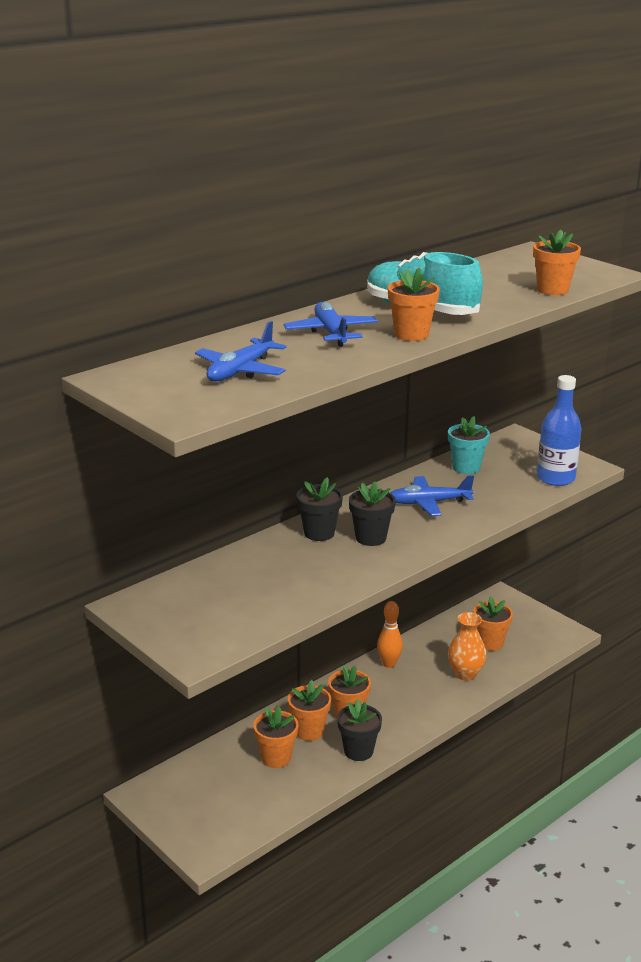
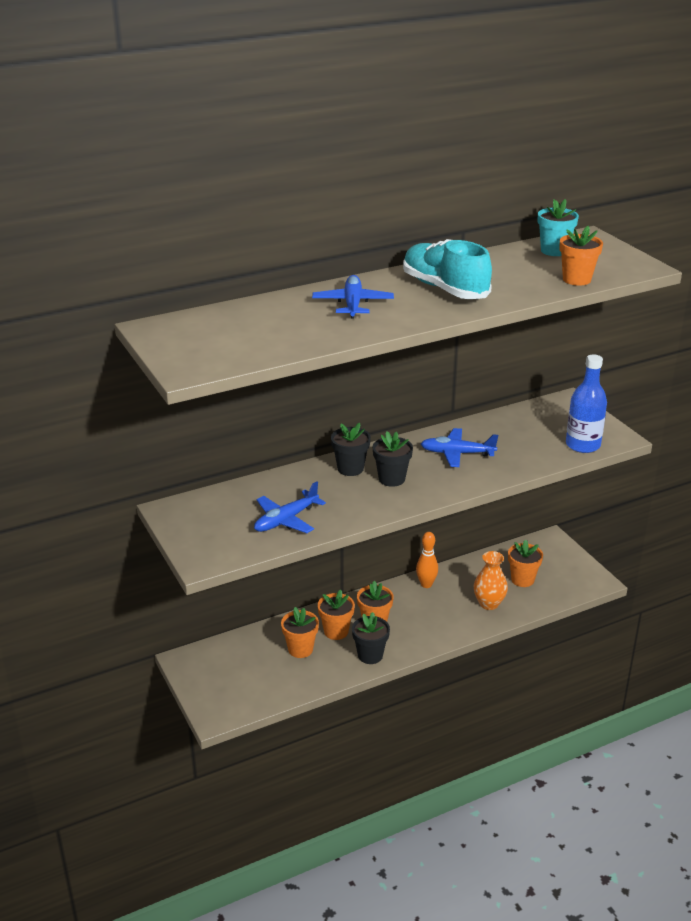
camera: 15 degrees right, 5 degrees up
(240, 371) = (256, 333): blue plane -> blue plane (286, 520)
(411, 334) = (420, 313): orange flower pot -> none
(466, 467) = (507, 424): turquoise flower pot -> turquoise flower pot (554, 251)

